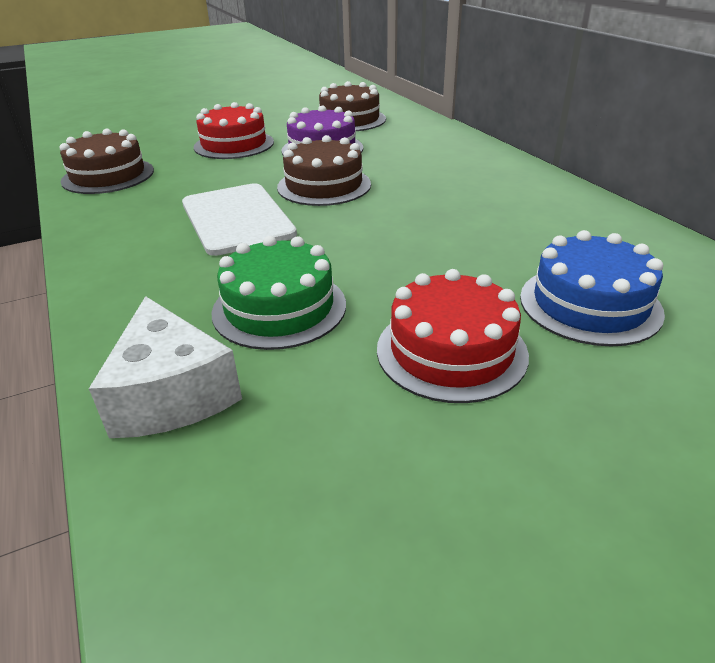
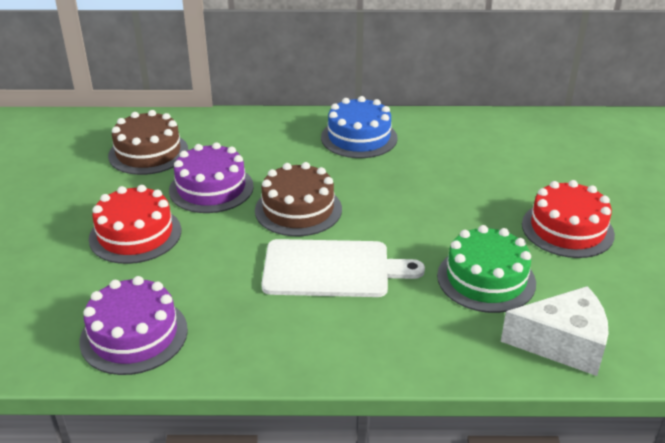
camera: 65 degrees left, 0 degrees up
(108, 176) = (134, 335): brown cake -> purple cake
(589, 304) = (545, 170): blue cake -> blue cake (359, 138)

